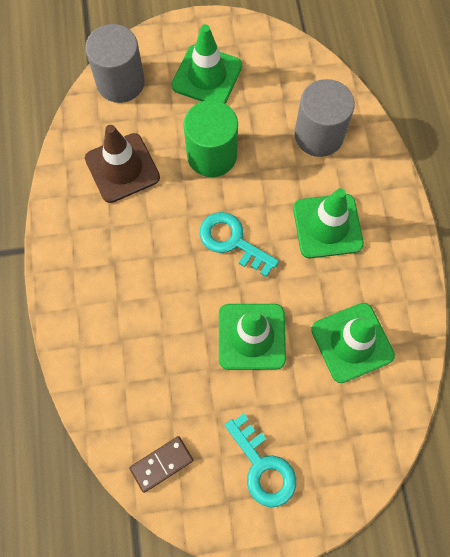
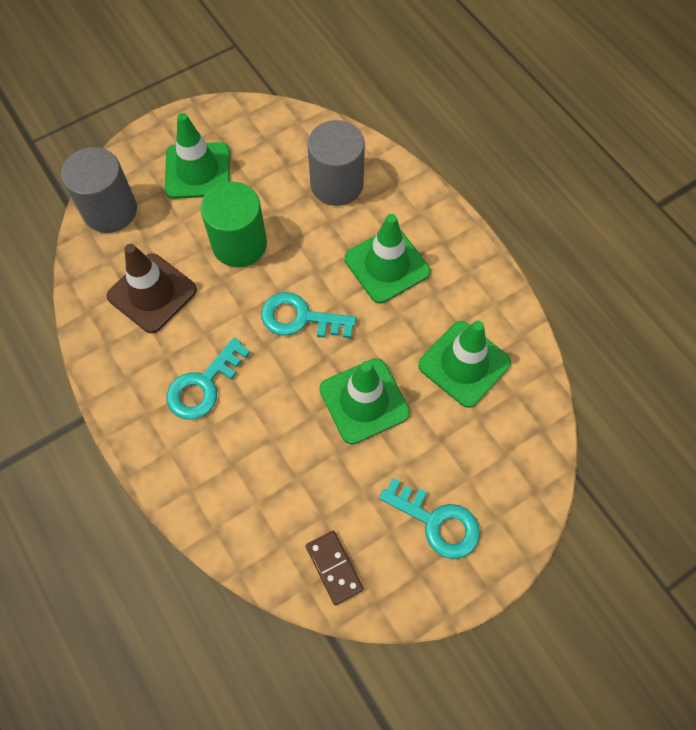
camera: 25 degrees left, 5 degrees down
(128, 264) = (203, 385): none -> turquoise key
(161, 464) = (334, 567): brown domino -> brown domino turned 60 degrees counterclockwise

